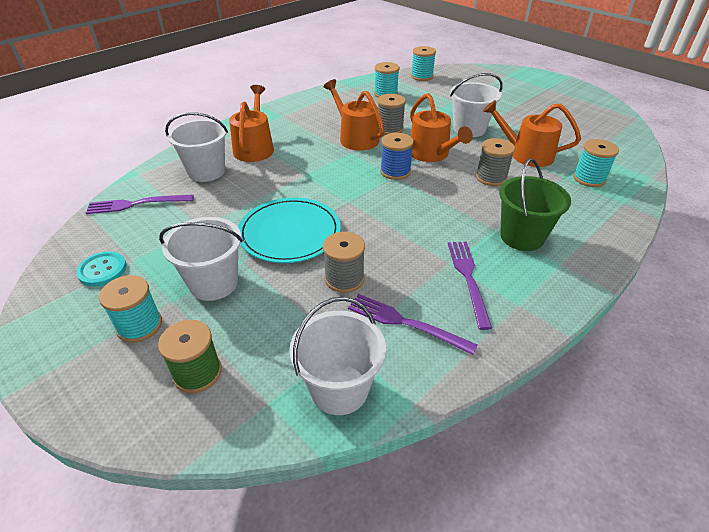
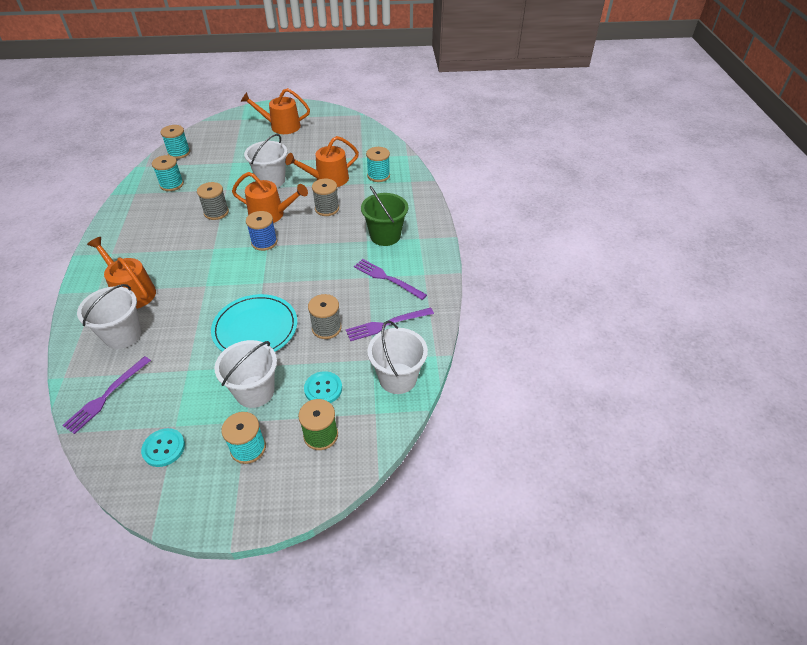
camera: 50 degrees left, 5 degrees up
(262, 331) = (323, 389): none -> turquoise button
(356, 138) = (201, 234): orange watering can -> orange watering can (281, 126)

